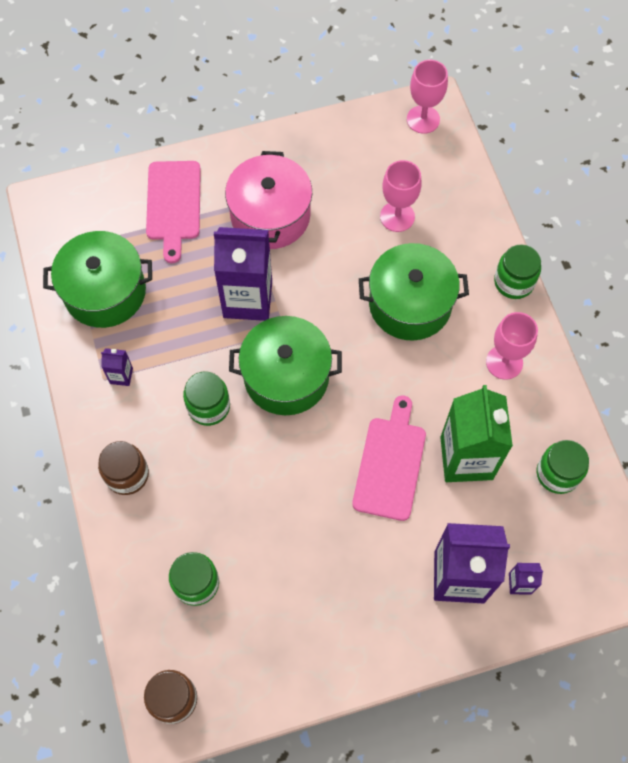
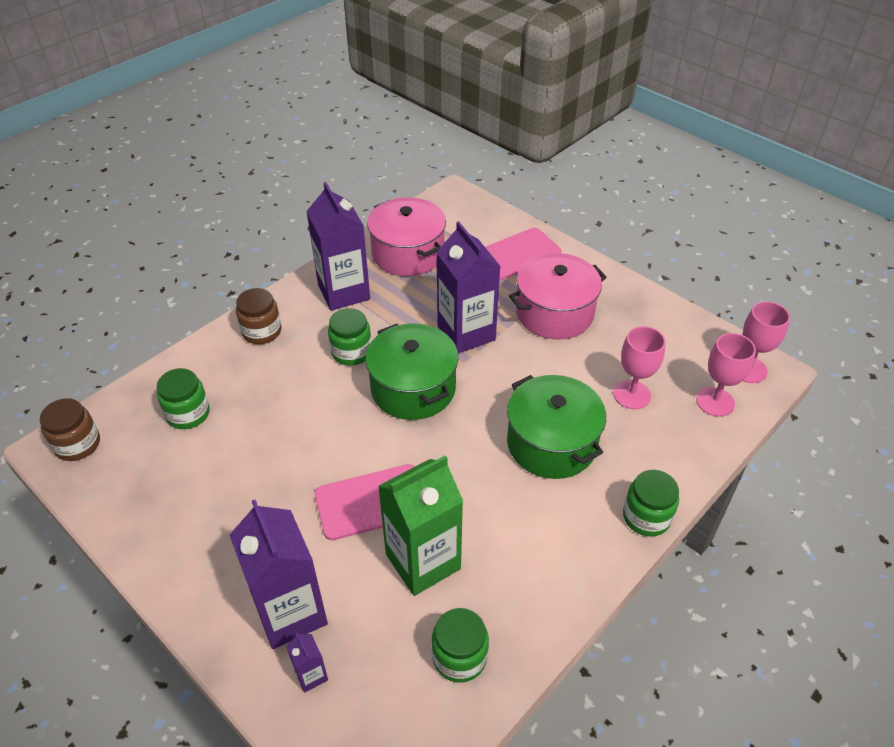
camera: 60 degrees right, 20 degrees down
(105, 291) = (408, 253): green pot -> pink pot
(121, 376) = (344, 292): purple carton -> purple carton, size x2.36
(504, 362) = (551, 548): pink goblet -> pink goblet (715, 402)

